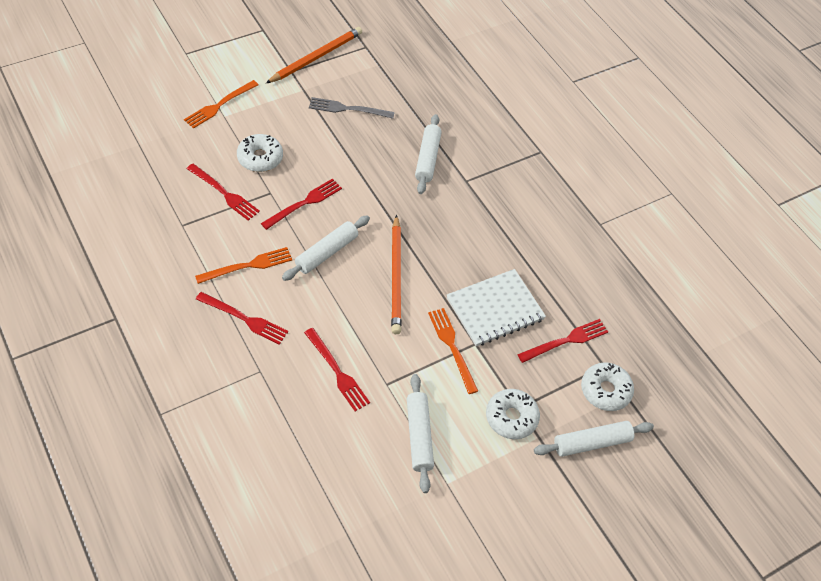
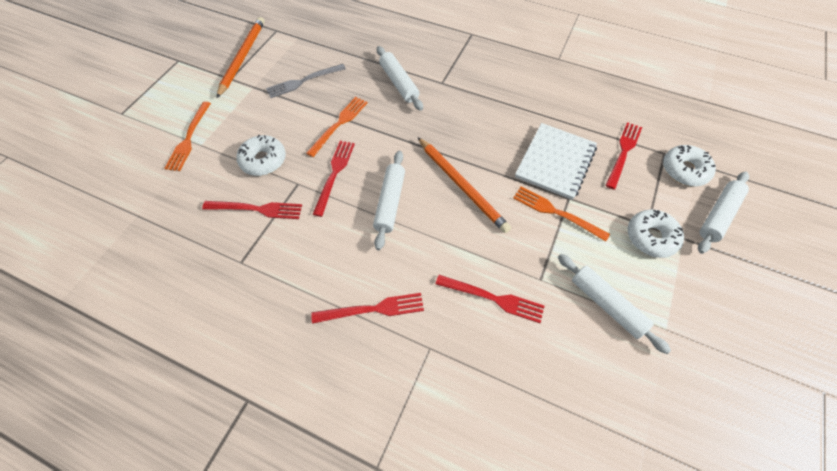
camera: 30 degrees left, 5 degrees up
(248, 266) = (333, 258): orange fork -> orange fork (339, 124)

